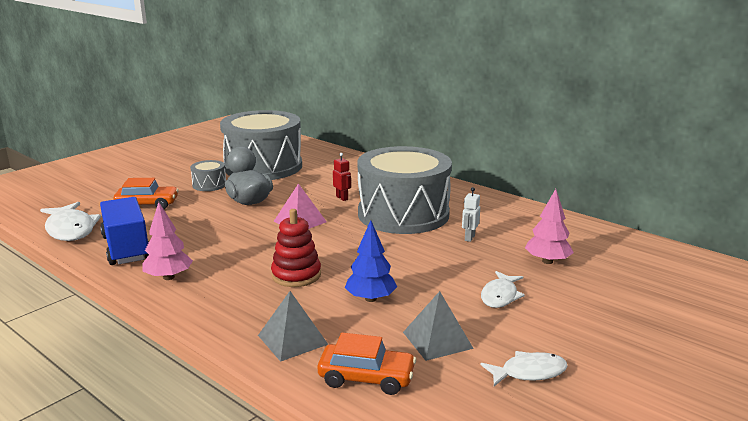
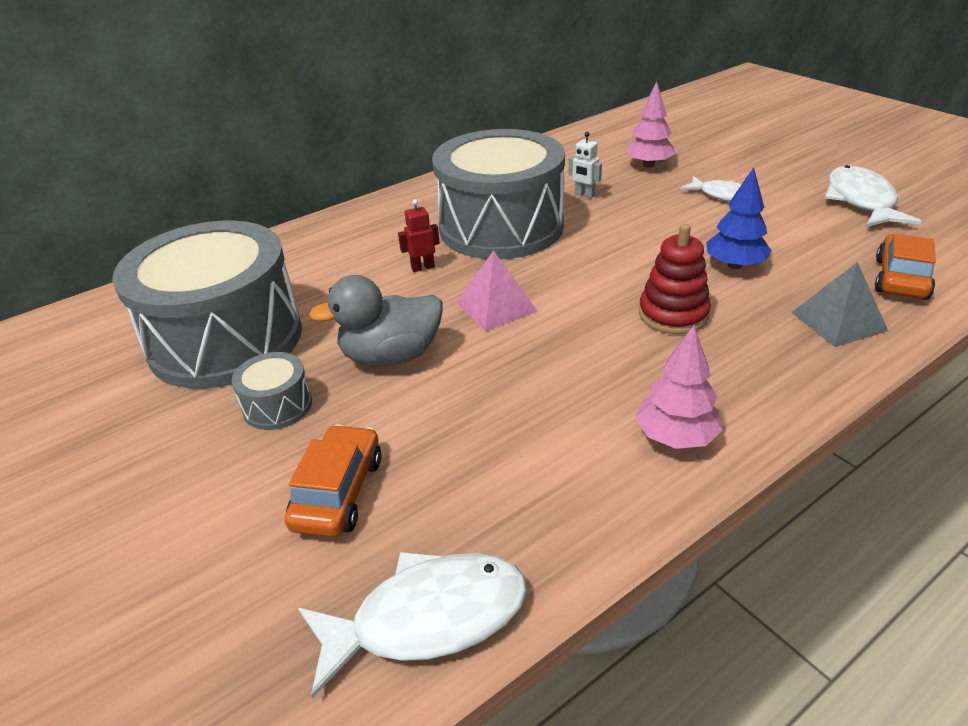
camera: 75 degrees left, 15 degrees up
(127, 248) = (552, 503): blue truck -> none
(437, 340) = (817, 235): grey pyramid -> none
(529, 372) = (861, 201): white fish -> white fish, size x1.58

